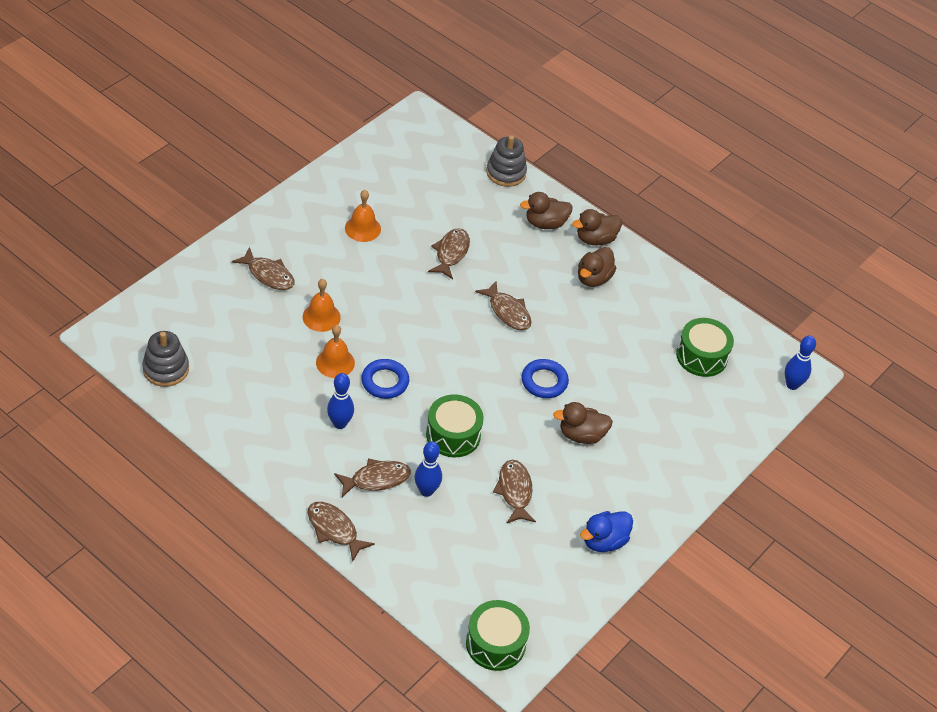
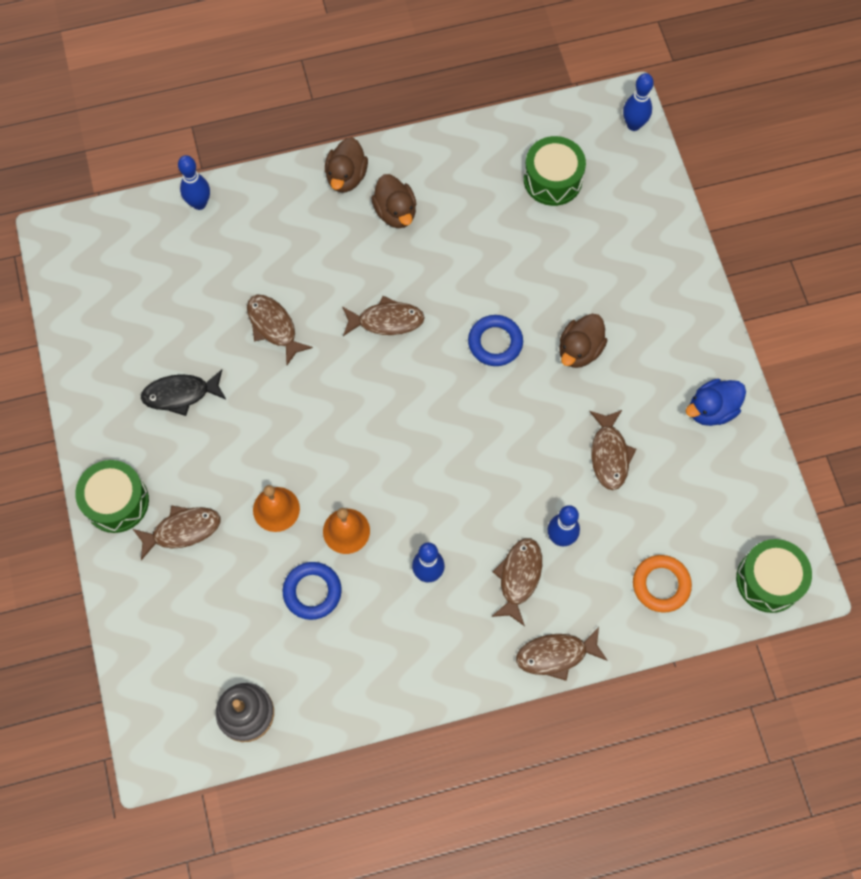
camera: 50 degrees left, 20 degrees up
(362, 228) = (180, 394): orange bell -> black fish
(385, 382) = (402, 496): blue ring -> blue ring (312, 592)
(437, 572) = (661, 585): none -> orange ring
(453, 435) = (508, 470): green drum -> green drum (116, 501)
(506, 173) = (199, 203): grey stacking toy -> blue bowling pin
(514, 491) = (609, 454): brown fish -> brown fish turned 120 degrees counterclockwise
(545, 223) = (294, 210): brown duck -> none
(604, 541) = (711, 410): blue duck -> blue duck turned 60 degrees clockwise

